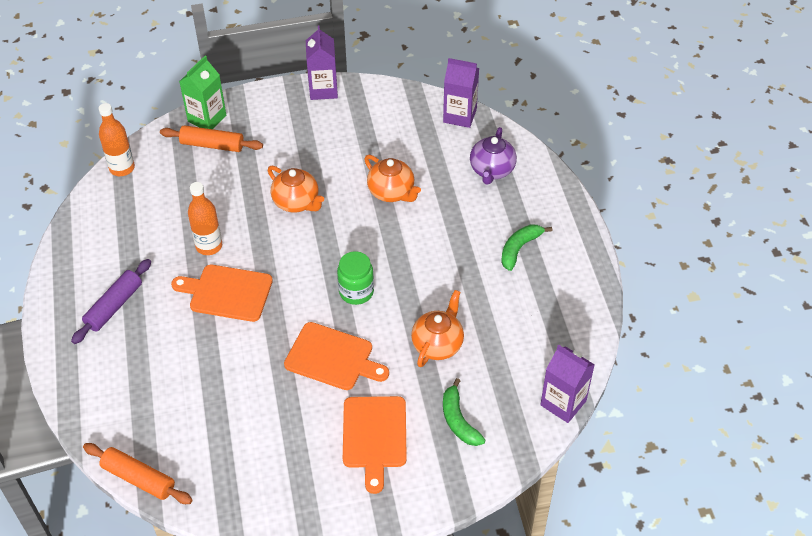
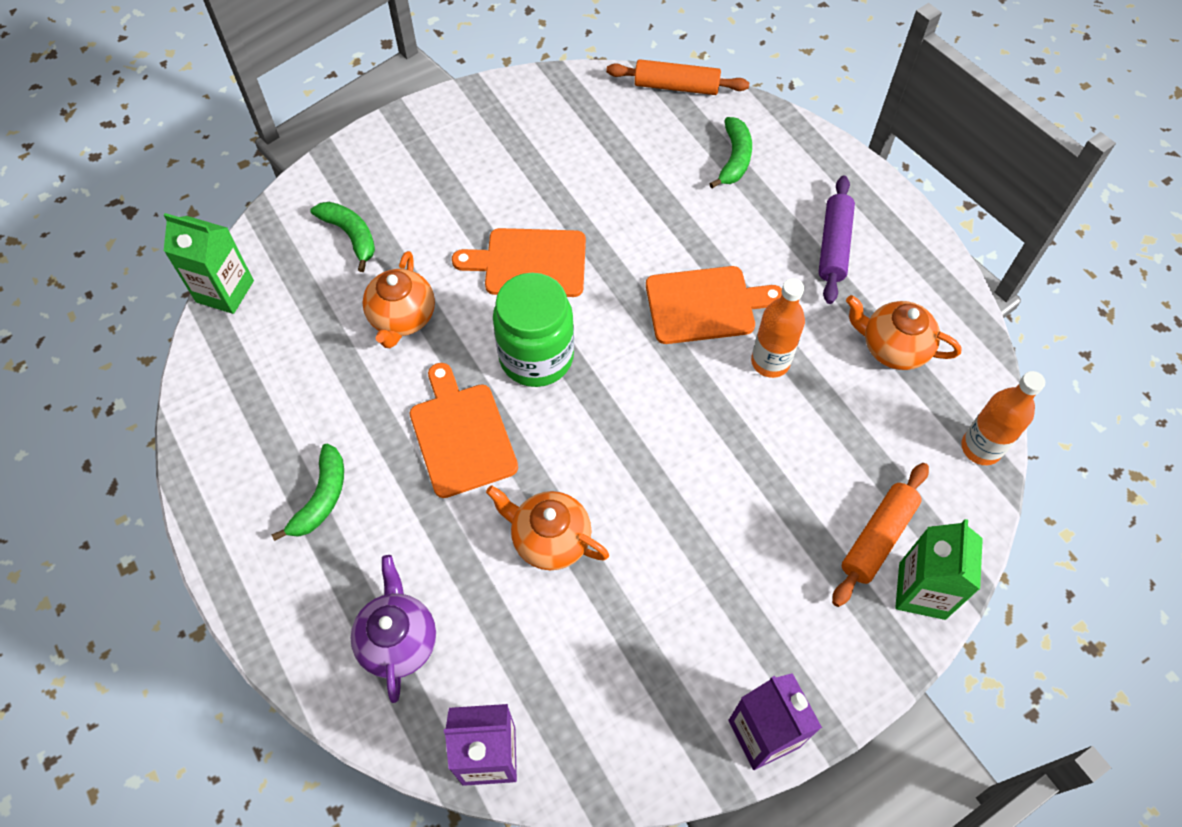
camera: 160 degrees right, 10 degrees up
(136, 395) = (734, 159): none -> green banana
(212, 145) = (877, 538): orange rolling pin -> orange rolling pin turned 45 degrees counterclockwise
(297, 202) = (686, 472): orange teapot -> orange teapot (892, 348)
(356, 292) = (536, 357): green jar -> green jar, size x1.50
(374, 436) = (444, 192): orange cutting board -> orange cutting board (461, 435)
(563, 403) = (225, 291): purple carton -> green carton

